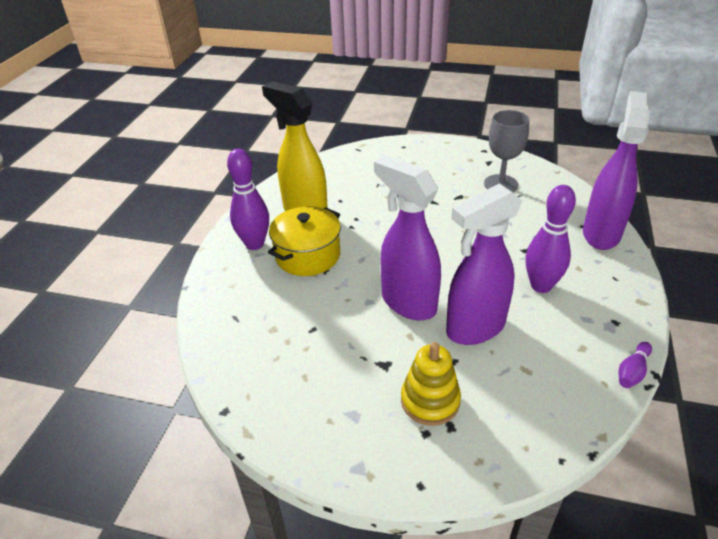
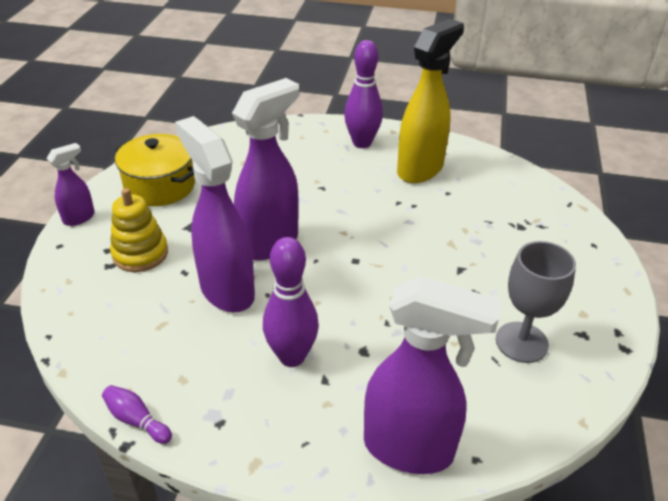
camera: 85 degrees right, 0 degrees up
(307, 255) = (345, 175): yellow pot -> yellow pot (160, 186)
(367, 475) = (79, 218): none -> purple spray bottle

